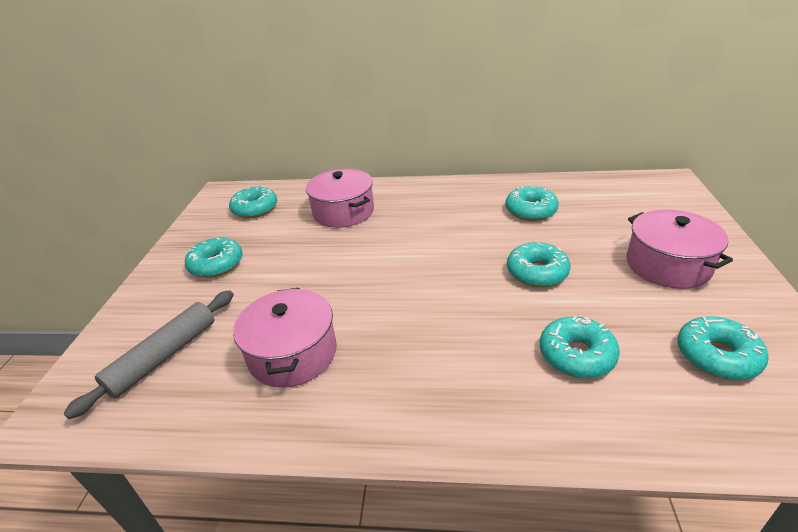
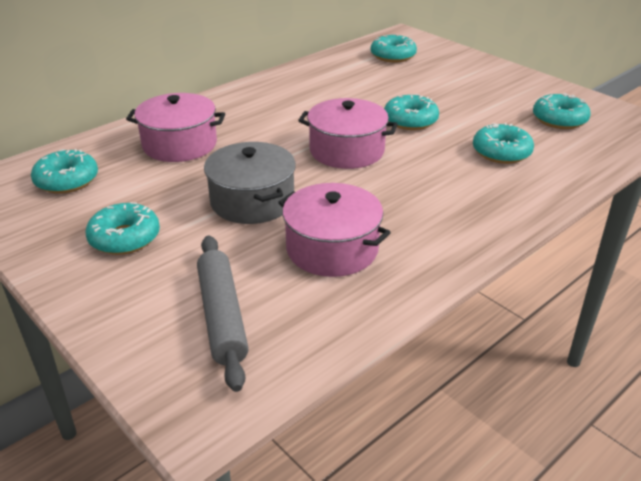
camera: 50 degrees left, 0 degrees up
(312, 280) = (252, 201): none -> grey pot
(530, 210) = (342, 85): turquoise donut -> turquoise donut (393, 56)
(667, 265) = (474, 85): pink pot -> pink pot (346, 150)

